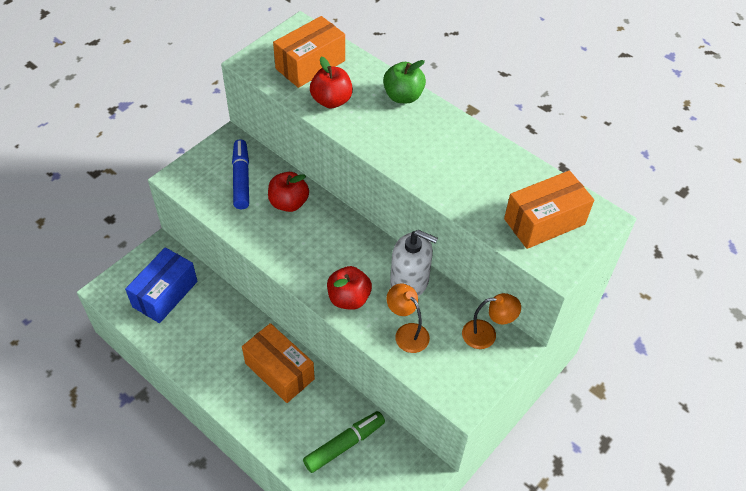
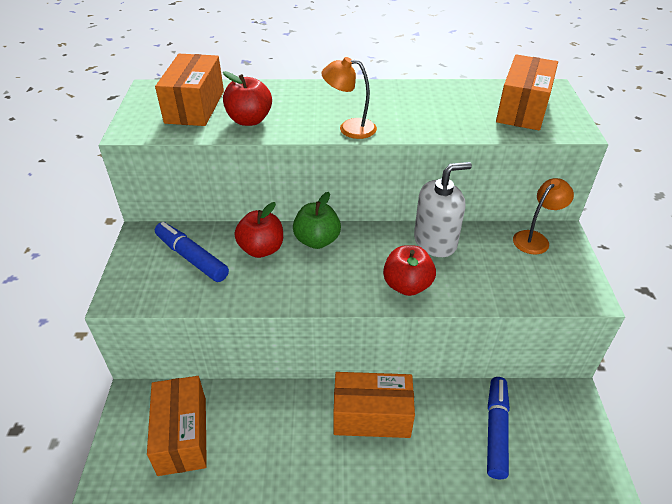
camera: 40 degrees left, 10 degrees down
(165, 294) = (182, 435): blue box -> orange box
(344, 445) = (496, 430): green marker -> blue marker
(403, 96) = (306, 90): green apple -> green apple (317, 240)
(407, 332) = (483, 278): orange lamp -> orange lamp (349, 128)

